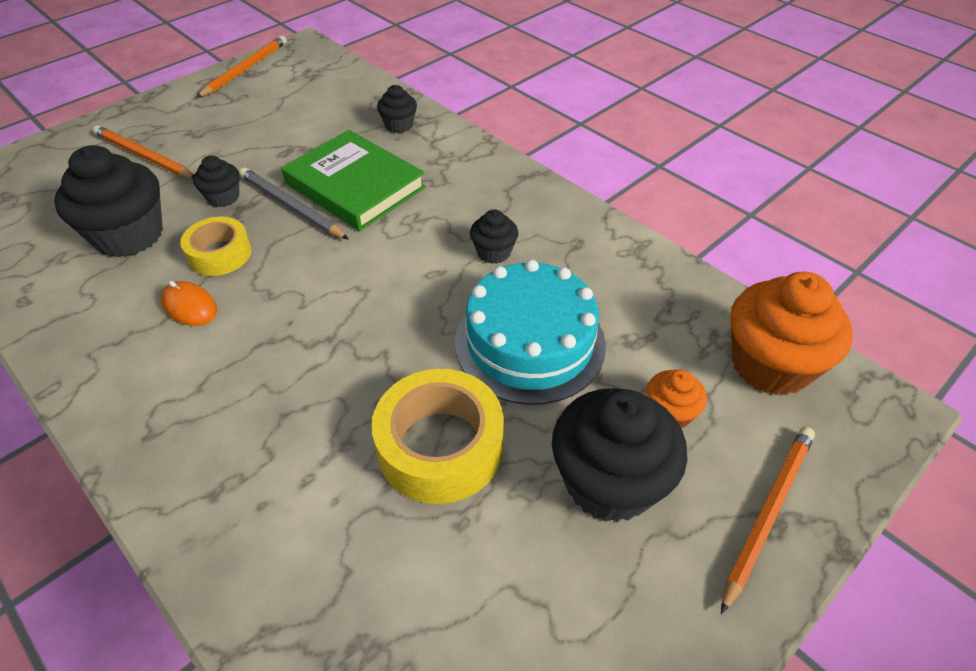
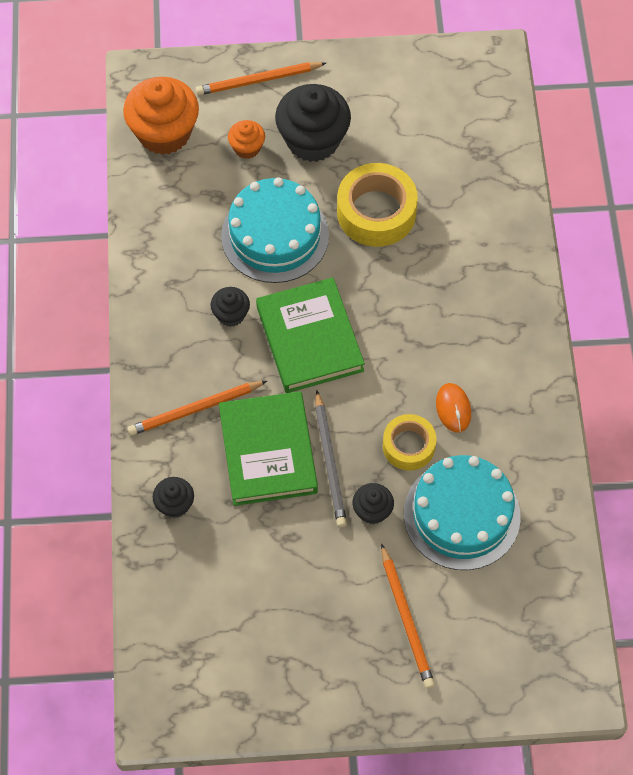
camera: 140 degrees left, 15 degrees up
(129, 235) = (461, 515): black cupcake -> turquoise cake
(245, 69) = (240, 711): orange pencil -> orange pencil (195, 409)
(396, 278) = (309, 338): none -> green book

